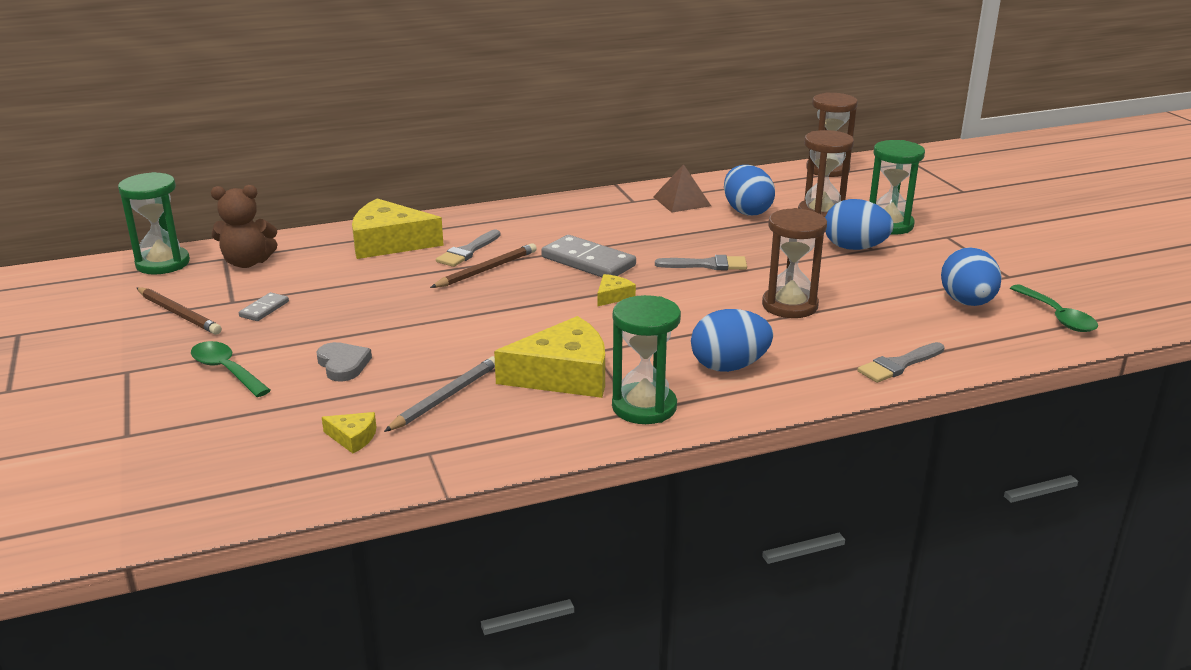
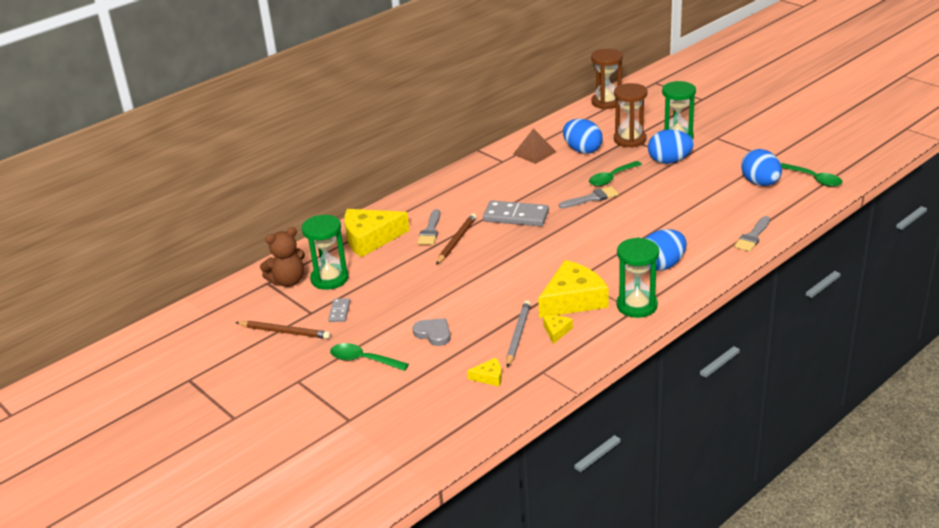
camera: 20 degrees left, 5 degrees up
(163, 263) = (227, 299): green hourglass -> green hourglass (329, 279)
(613, 296) = (554, 237): yellow cheese -> yellow cheese (556, 331)
(755, 249) = (611, 178): none -> green spoon
(789, 306) = (663, 214): brown hourglass -> none

